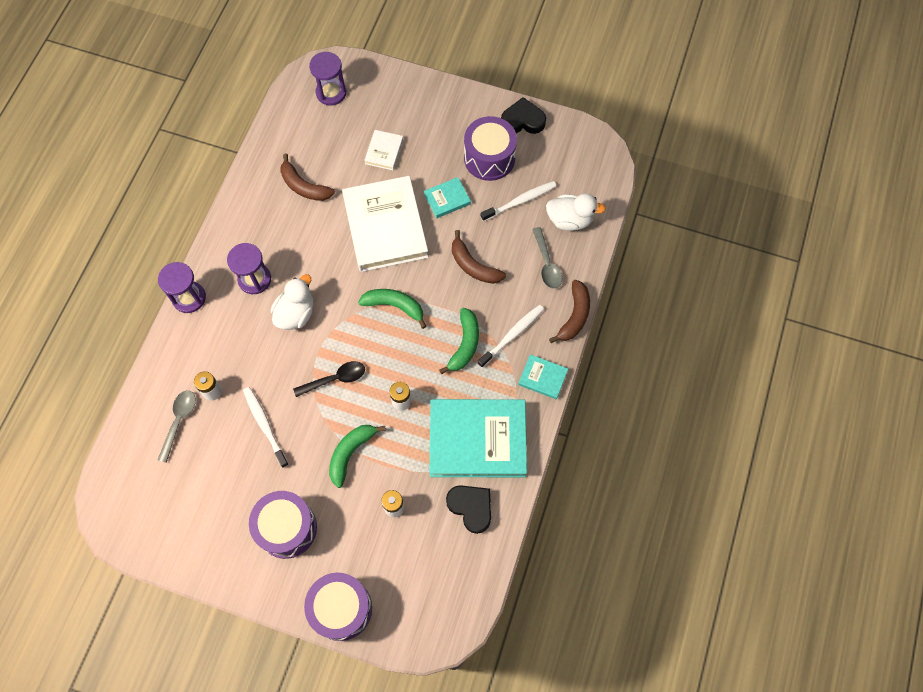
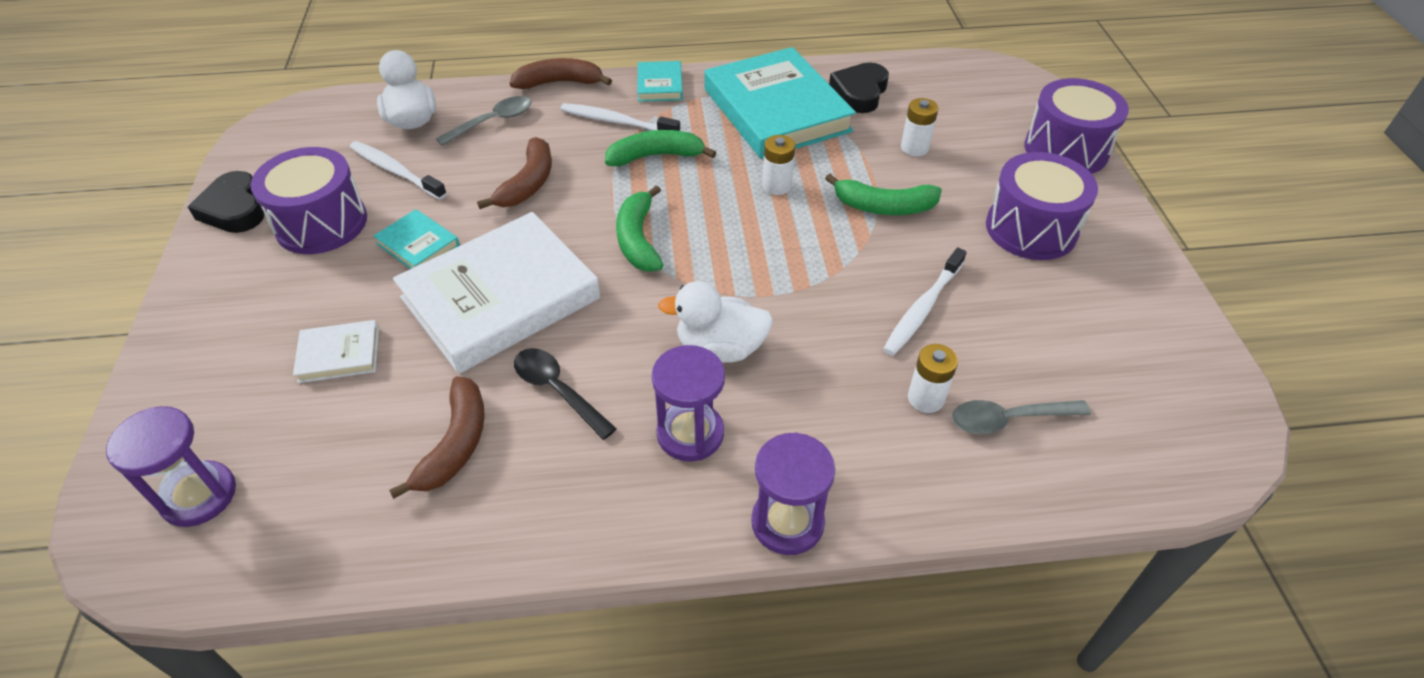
camera: 115 degrees left, 20 degrees down
(335, 379) = (794, 260): black spoon -> black spoon (557, 390)

